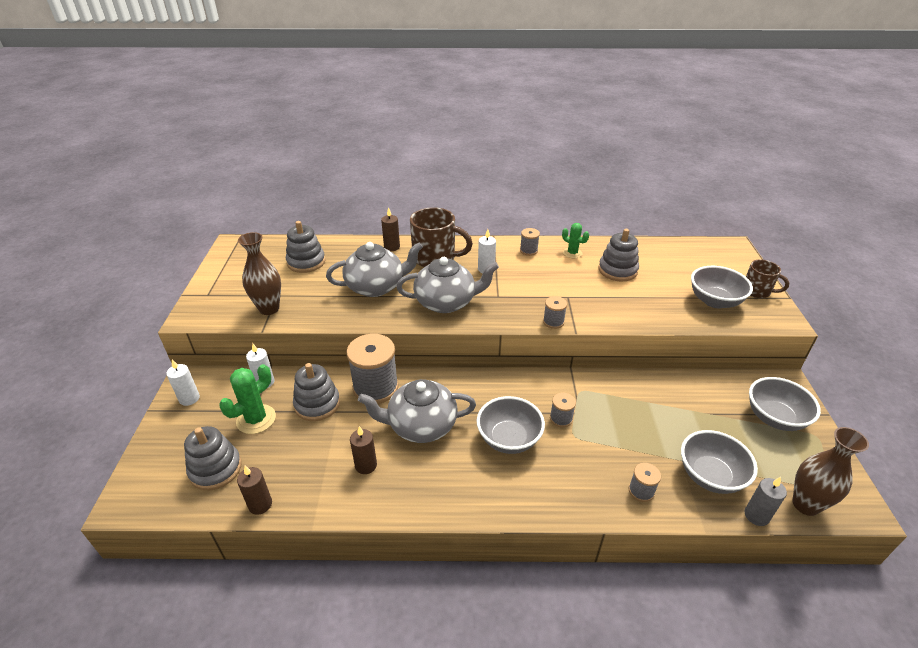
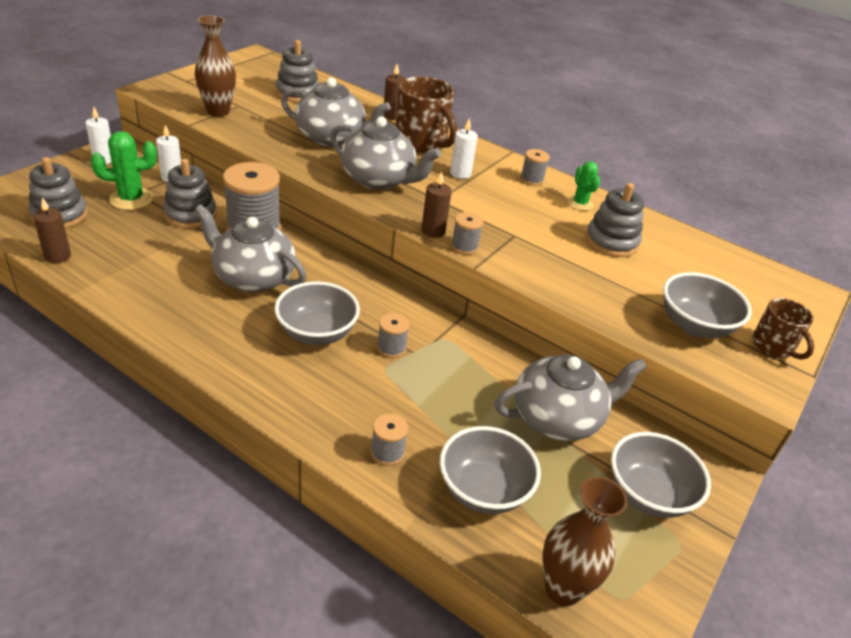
camera: 30 degrees right, 0 degrees up
(366, 465) = (168, 278): brown candle -> brown candle (433, 231)
(689, 402) = (558, 418): none -> grey teapot
(756, 515) = (485, 556): grey candle -> none

